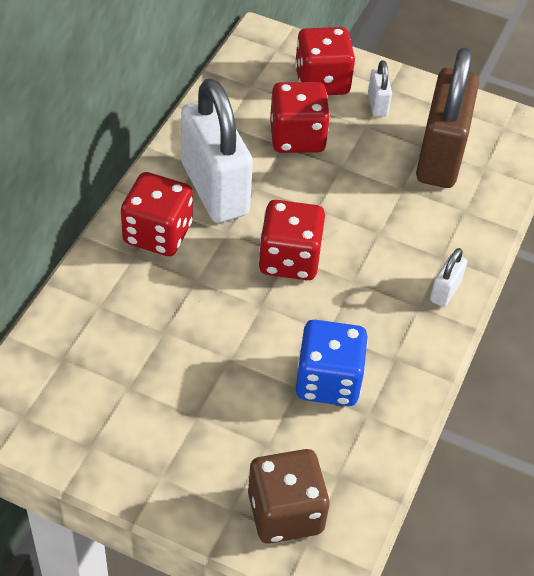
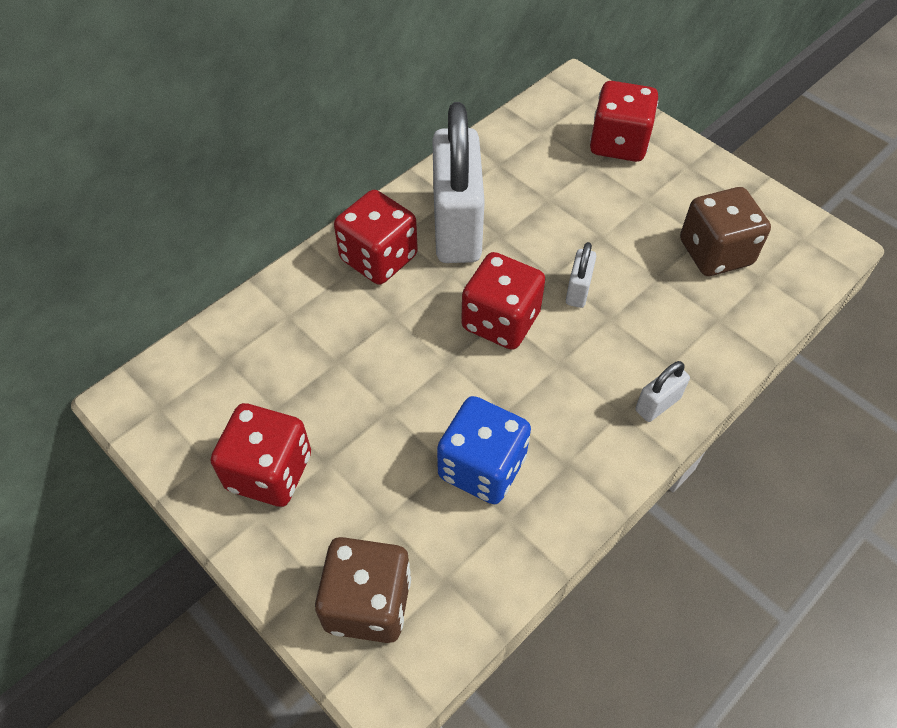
camera: 25 degrees right, 5 degrees up
(297, 137) = (566, 194): red dice -> red dice (269, 472)
(377, 104) = (668, 181): white padlock -> white padlock (578, 290)
(440, 156) = (715, 252): brown padlock -> brown dice

